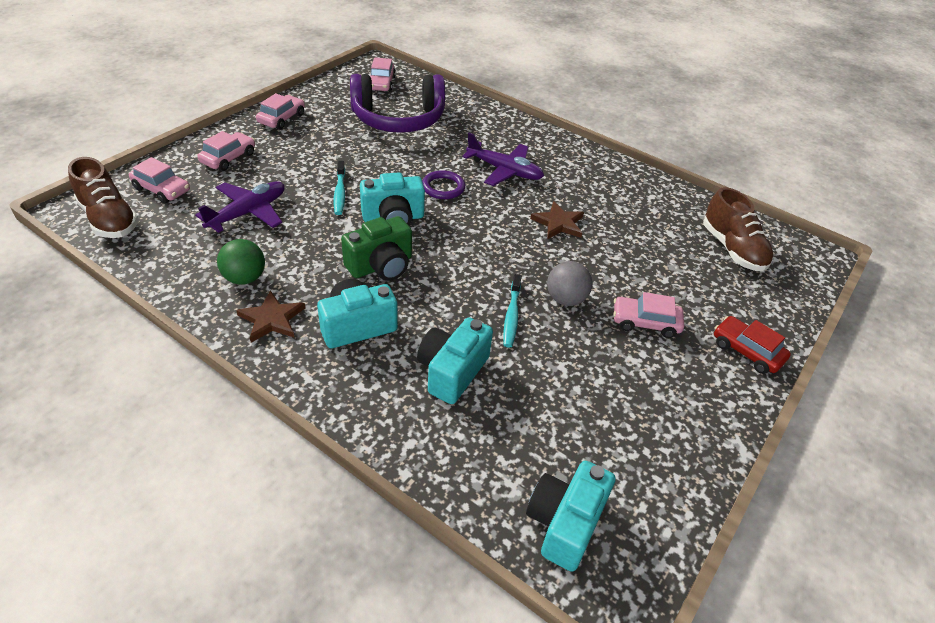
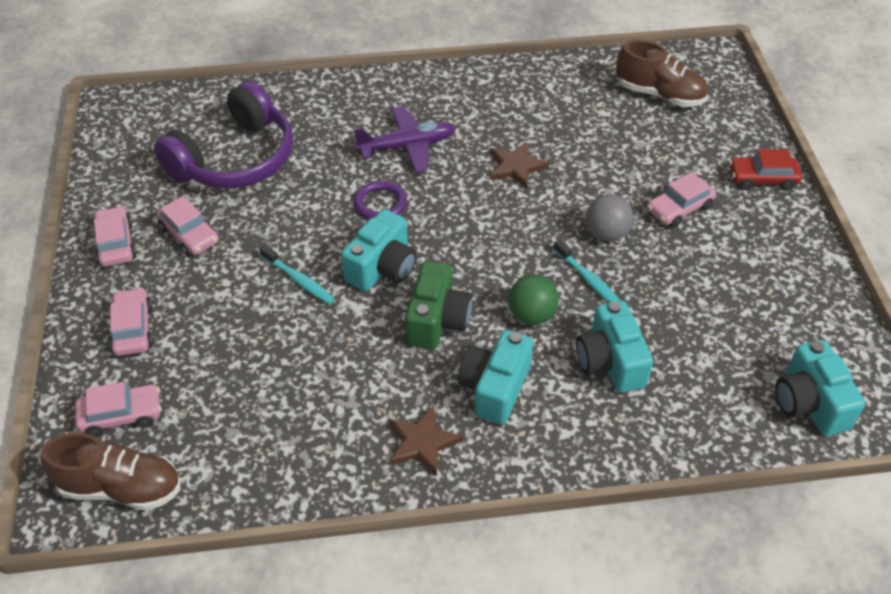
camera: 40 degrees left, 5 degrees up
(245, 278) = (344, 429): green ball -> green ball (531, 315)
(248, 213) = (246, 368): purple plane -> none
(381, 83) = (156, 128): pink car -> pink car (189, 234)

